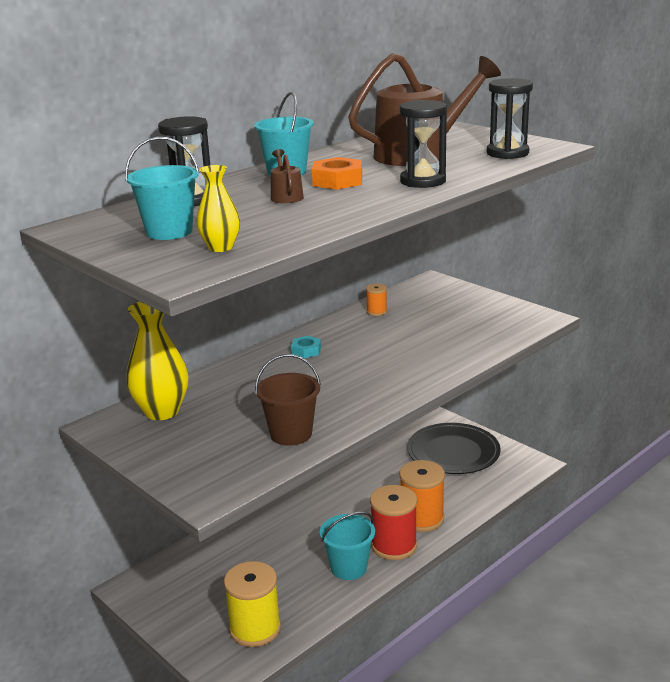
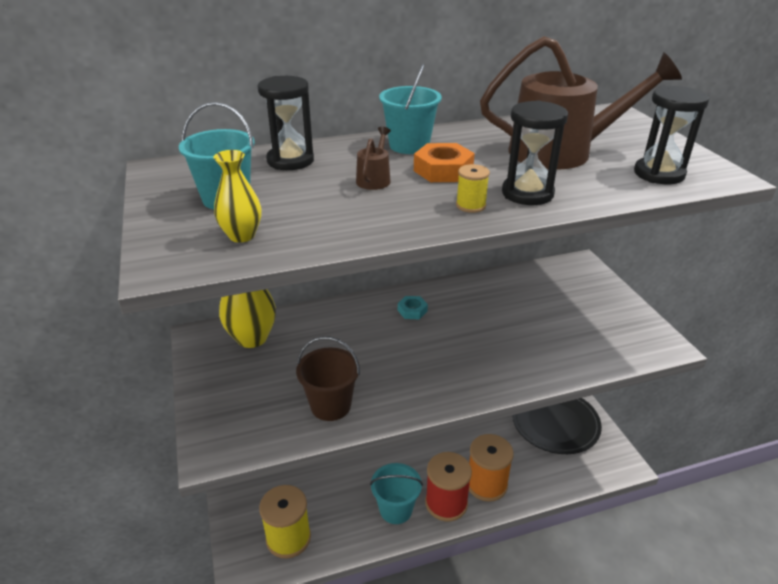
camera: 25 degrees right, 10 degrees up
(376, 311) = (505, 285): orange spool -> none
(387, 195) = (471, 205): none -> yellow spool

